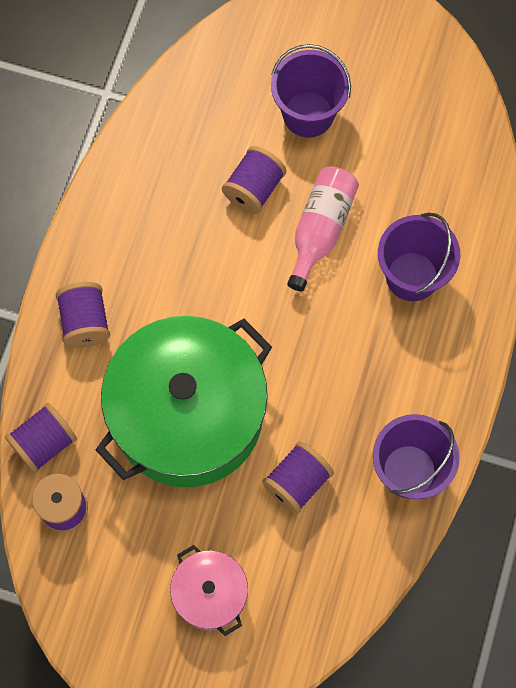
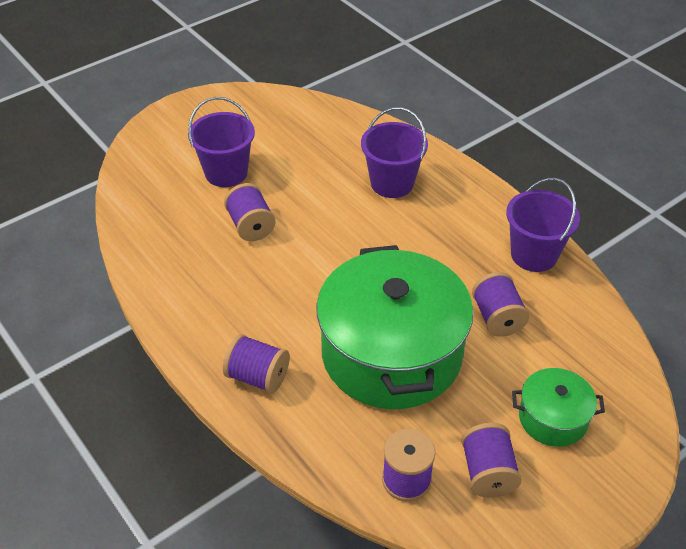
camera: 55 degrees left, 25 degrees down
(44, 443) = (337, 462): purple spool -> purple spool (488, 473)
(210, 594) = (553, 418): pink pot -> green pot
(320, 230) = (315, 209): pink bottle -> none

